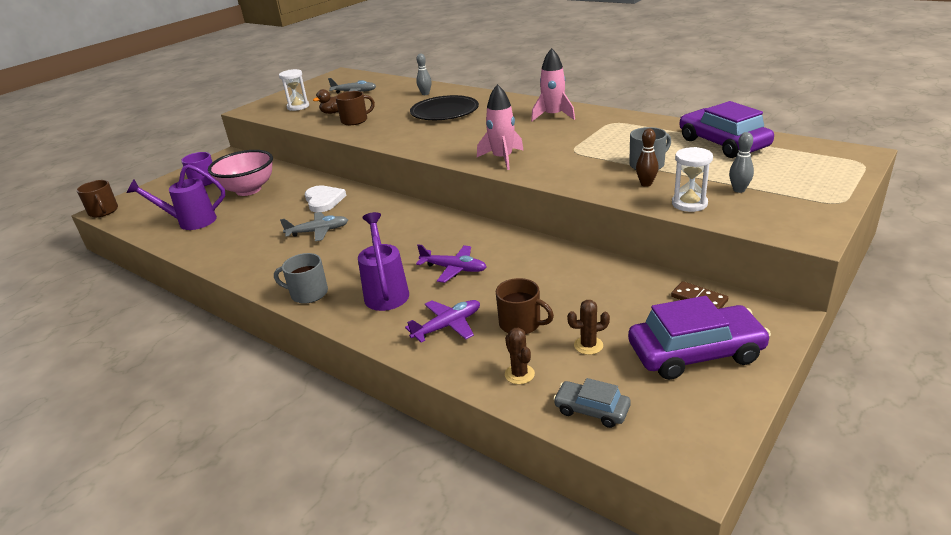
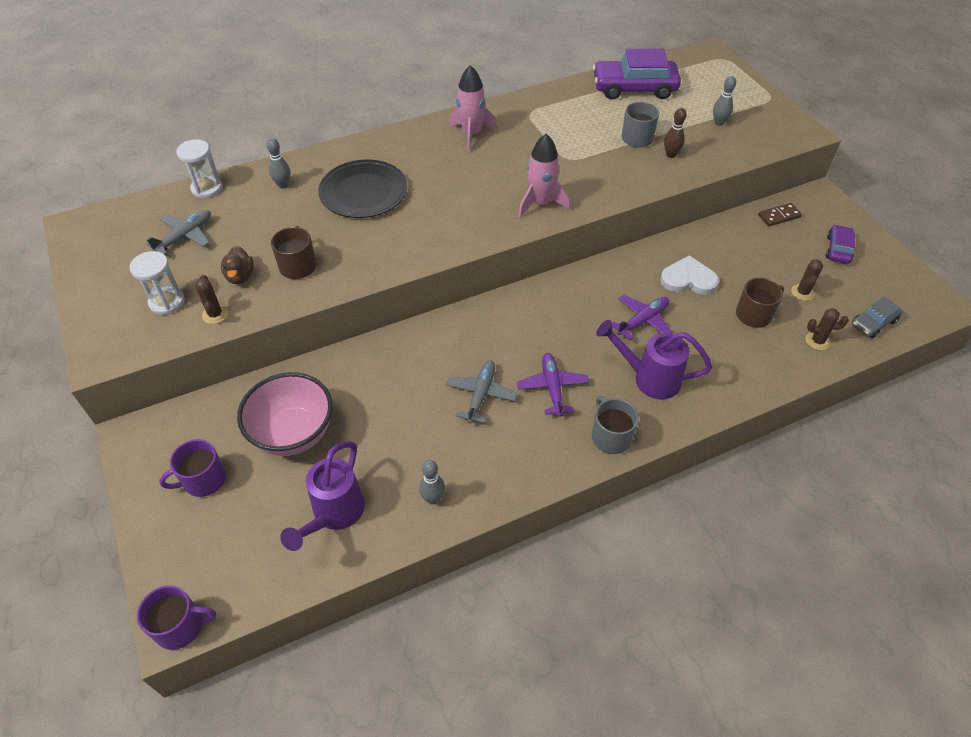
camera: 65 degrees left, 20 degrees up
(103, 211) = (180, 626): brown mug -> purple mug
(215, 246) = (433, 498): none -> grey bowling pin
(297, 118) = (215, 314): none -> brown cactus
(308, 293) = (610, 436): grey mug -> grey mug turned 120 degrees clockwise
(323, 200) = (404, 370): white heart -> white heart (688, 279)
(447, 326) = (731, 357): purple plane -> purple plane (552, 387)
(689, 204) = (721, 153): white hourglass -> white hourglass (207, 188)
(695, 353) = (838, 249): purple car -> purple car, size x0.52

